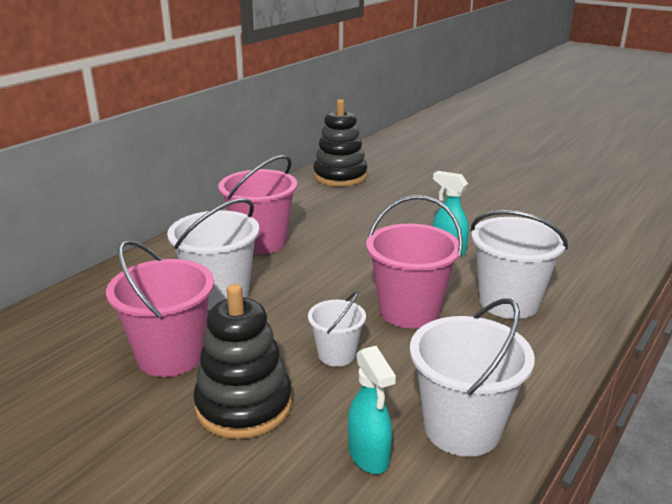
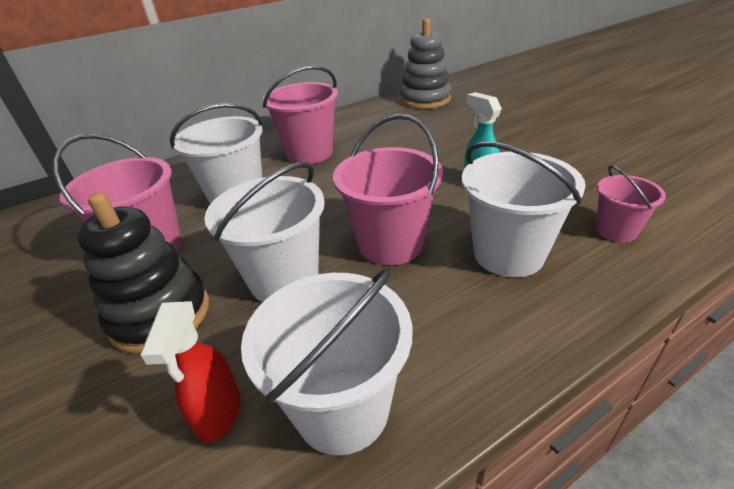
camera: 25 degrees right, 10 degrees up
(336, 354) = (284, 279): white bucket -> white bucket, size x1.75
(340, 176) = (425, 99): black stacking toy -> grey stacking toy
(369, 456) = (219, 413): turquoise spray bottle -> red spray bottle
(575, 273) = (616, 231): none -> pink bucket

